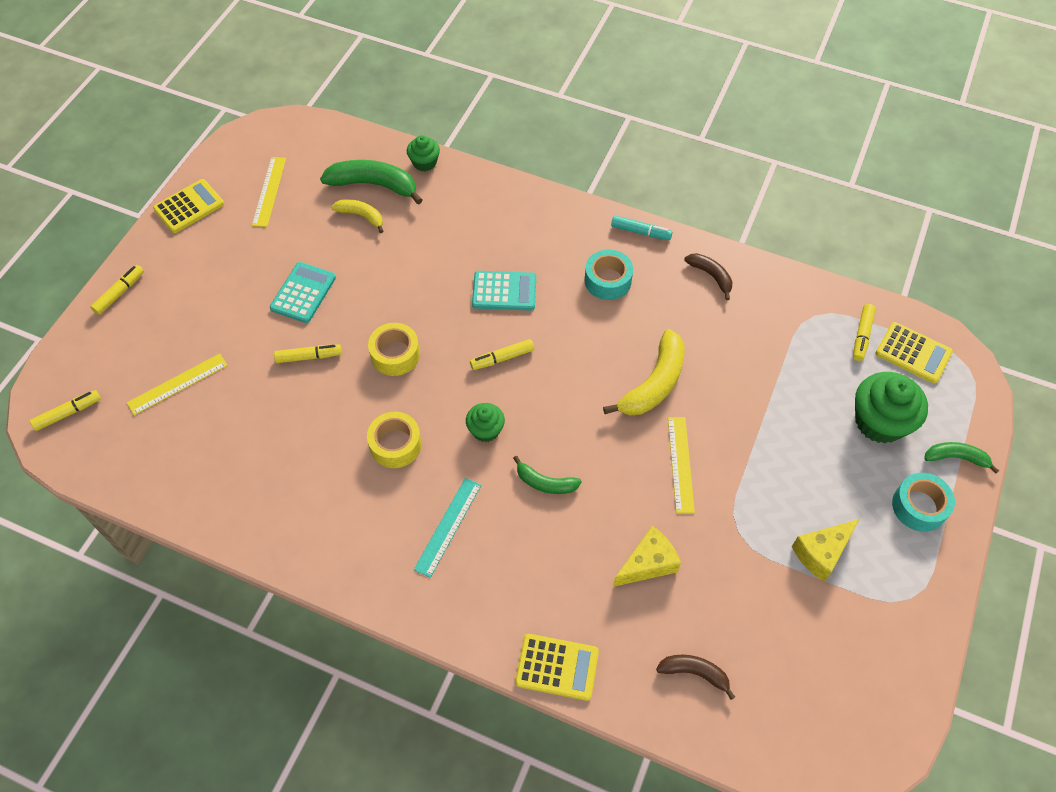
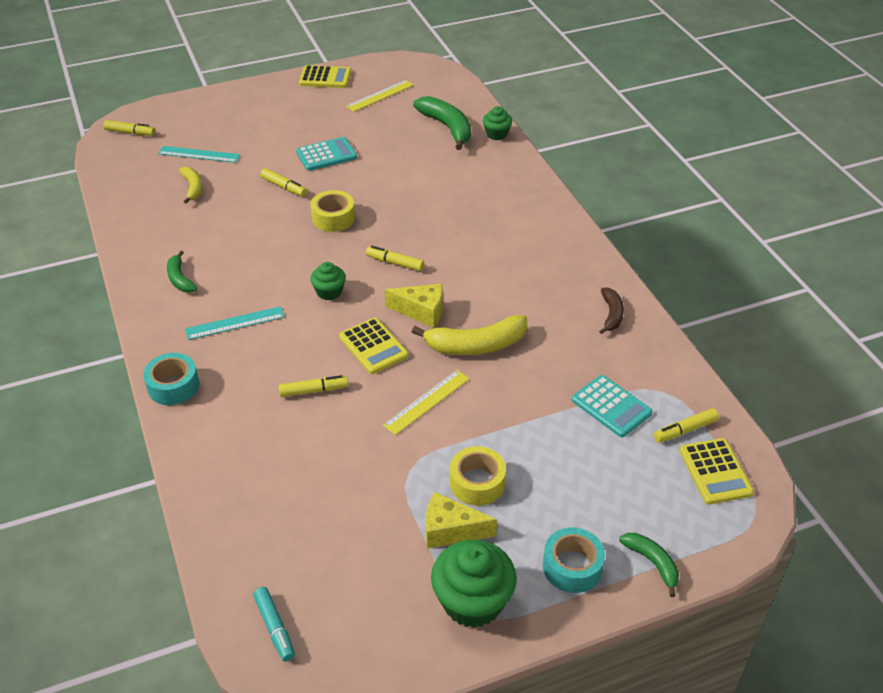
camera: 45 degrees right, 15 degrees down
(120, 293) = (232, 96): yellow marker -> yellow marker (314, 390)
(177, 384) = (199, 154): yellow ruler -> turquoise ruler
(361, 216) = (416, 138): yellow banana -> yellow banana (193, 188)
(395, 445) = (267, 261): yellow tape -> yellow tape (477, 483)
(504, 291) = (449, 230): turquoise calculator -> turquoise calculator (611, 406)
(545, 483) = (324, 345): green banana -> green banana (180, 279)
(557, 667) = (187, 443): yellow calculator -> yellow calculator (373, 346)
(607, 280) = (529, 268): turquoise tape -> turquoise tape (173, 386)
(641, 232) = (594, 257): turquoise marker -> turquoise marker (275, 628)
(648, 564) = (322, 437): yellow cheese -> yellow cheese (421, 312)
(694, 673) = (262, 520): brown banana -> none
(879, 422) = (619, 491): green cupcake -> green cupcake (472, 601)

